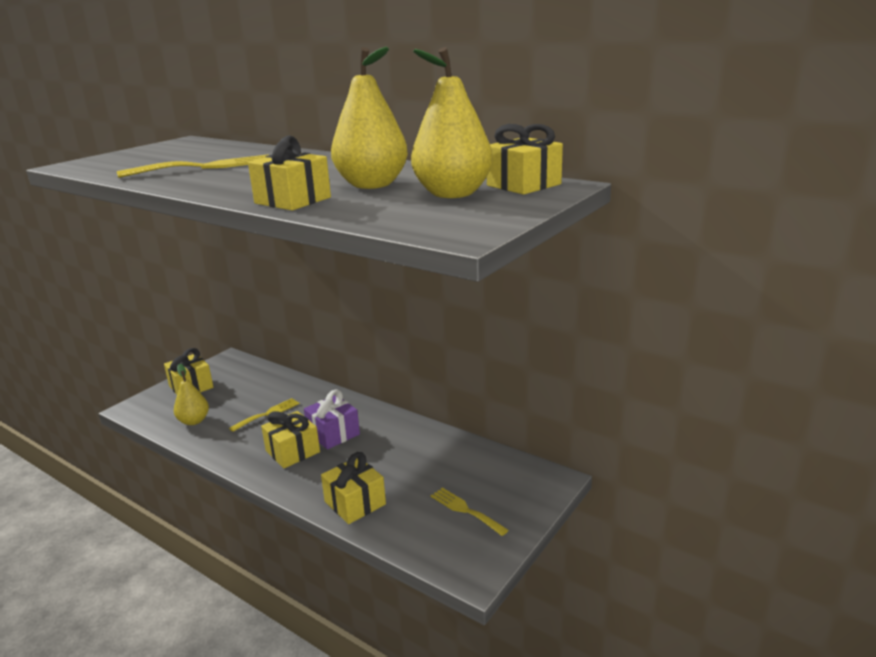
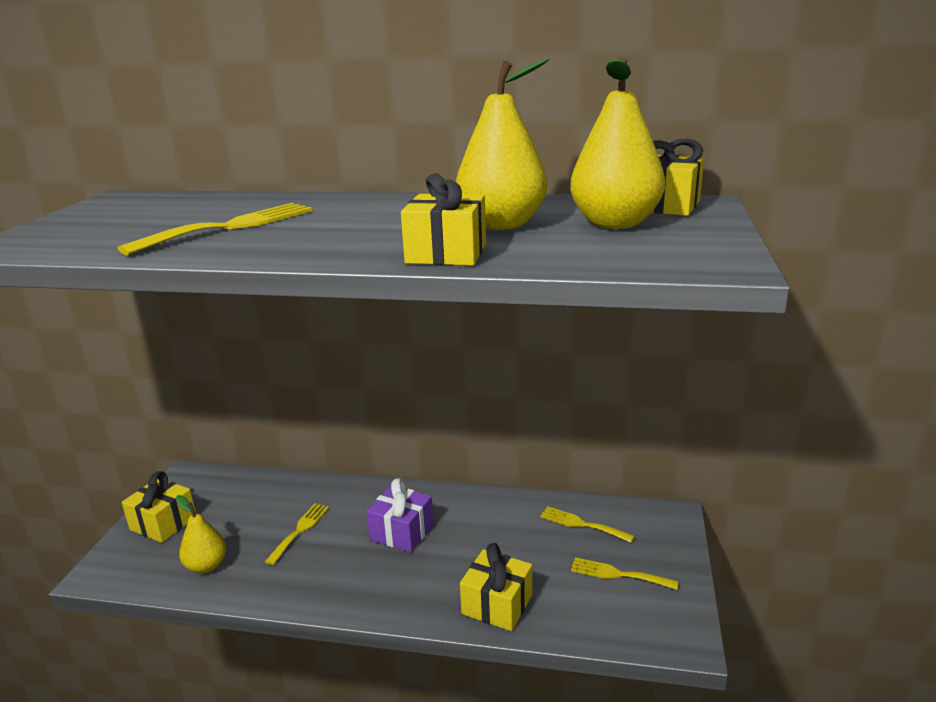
camera: 25 degrees left, 0 degrees up
(292, 451) = (371, 567): yellow gift -> none
(471, 465) = (581, 524): none -> yellow fork

